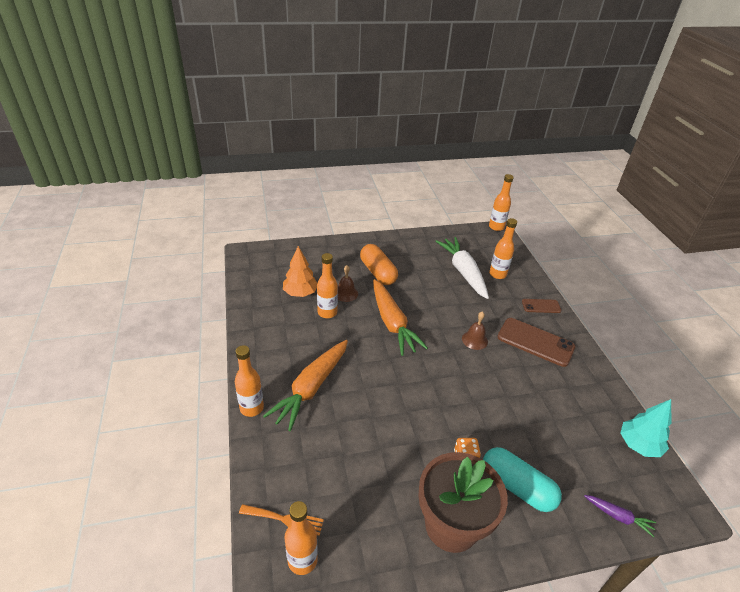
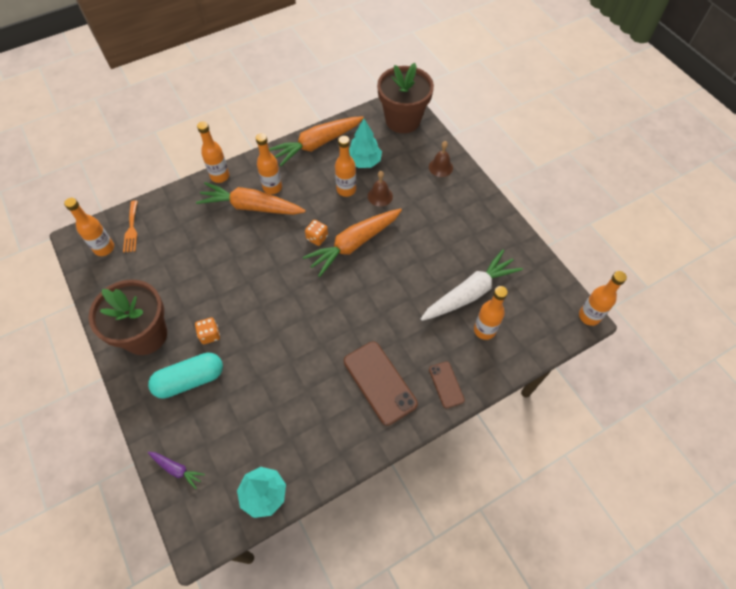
camera: 75 degrees right, 20 degrees up
(257, 318) = (317, 144): none -> orange carrot
(266, 257) = (403, 120): none -> brown flower pot
(294, 365) = (272, 187): none -> orange bottle
(300, 293) = (364, 162): orange tree -> turquoise tree
(374, 346) = (317, 238): none -> orange dice
(378, 272) = (426, 213): orange capsule -> none
(474, 340) = (359, 321): brown bell -> brown bell (440, 167)
(517, 486) = (190, 380): turquoise capsule -> turquoise capsule turned 45 degrees clockwise
(535, 342) = (379, 382): brown phone -> brown phone turned 45 degrees counterclockwise
(618, 516) = (177, 469): purple carrot -> purple carrot turned 75 degrees counterclockwise

